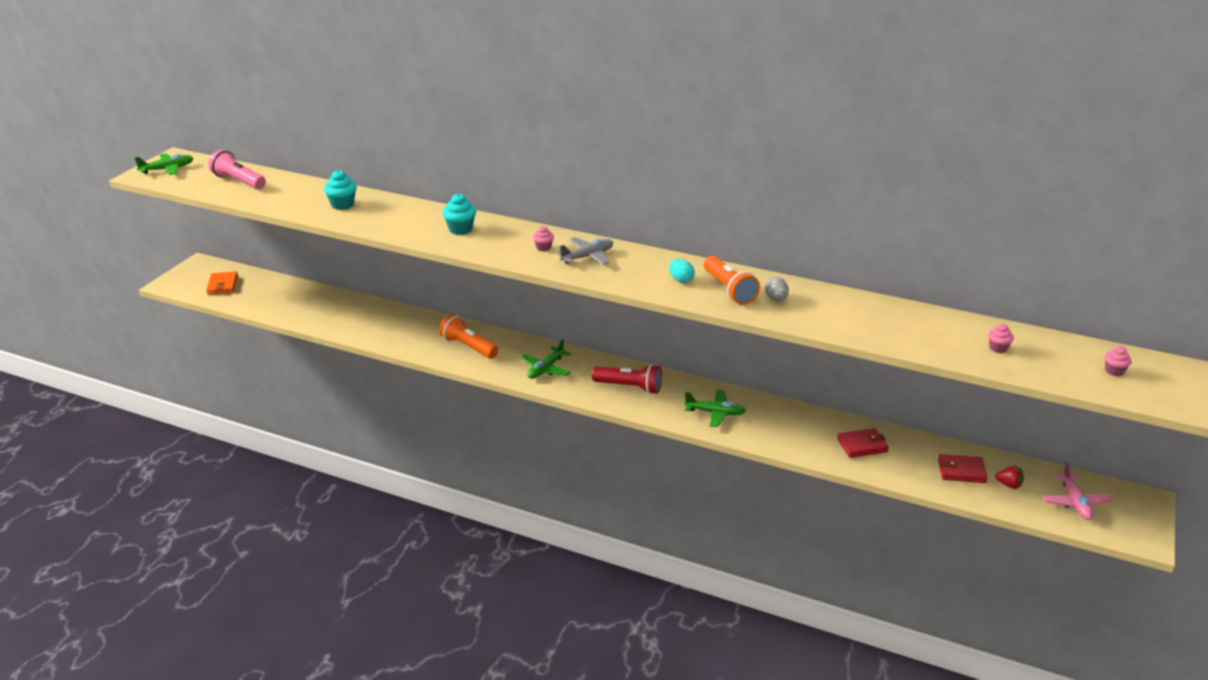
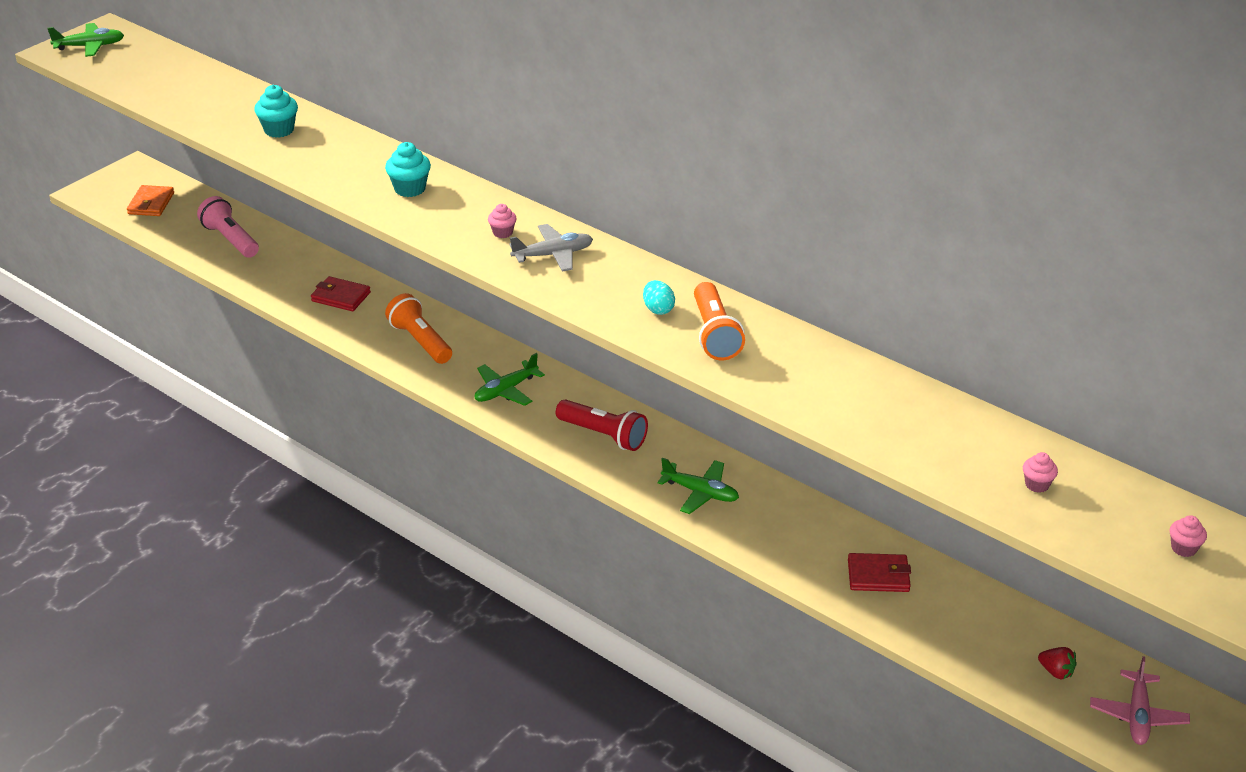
camera: 15 degrees right, 5 degrees up
(239, 181) = (167, 76): pink flashlight -> pink flashlight (230, 239)
(776, 299) = (770, 358): grey egg -> none
(961, 471) = (999, 639): red wallet -> red wallet (341, 297)

